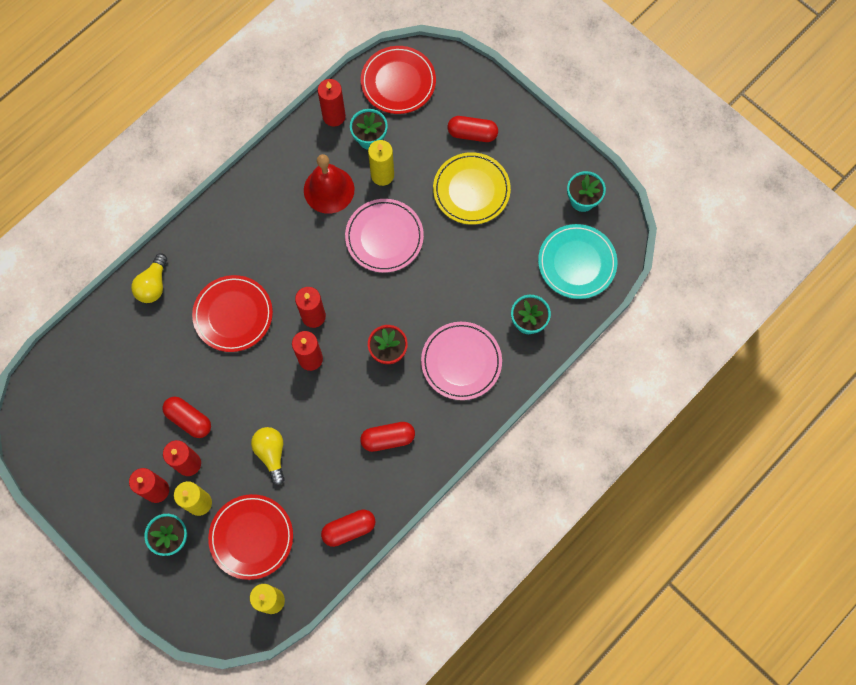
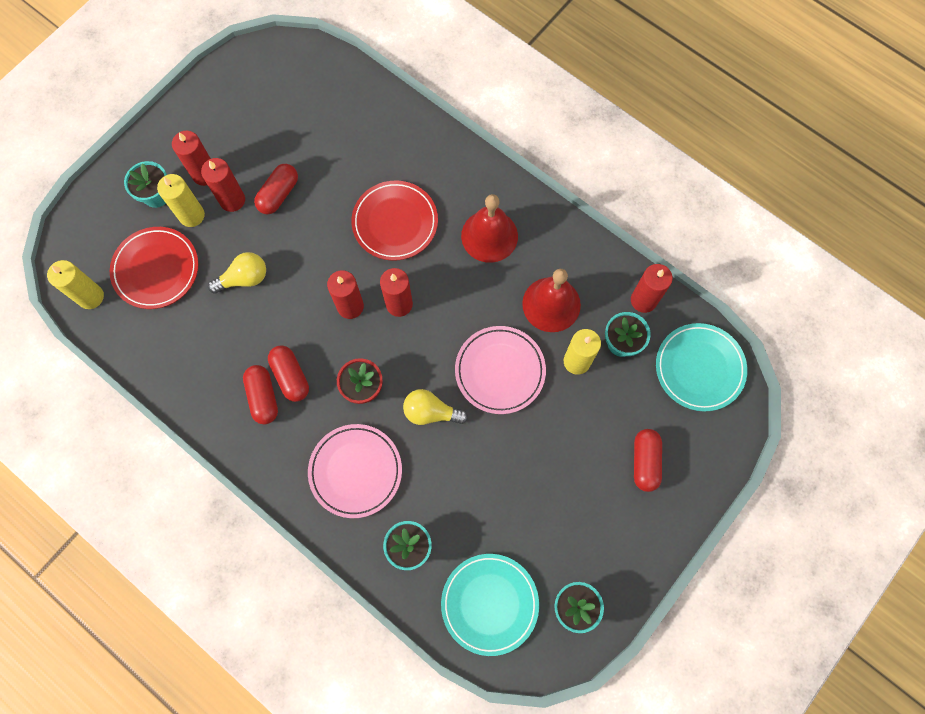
camera: 85 degrees right, 0 degrees up
(153, 285) = (422, 141): yellow light bulb -> yellow light bulb (431, 412)
(257, 234) = (489, 236): none -> red bell
(349, 529) = (163, 366): red capsule -> red capsule (290, 376)
(398, 82) = (699, 368): red plate -> turquoise plate
(471, 190) = (570, 466): yellow plate -> none

